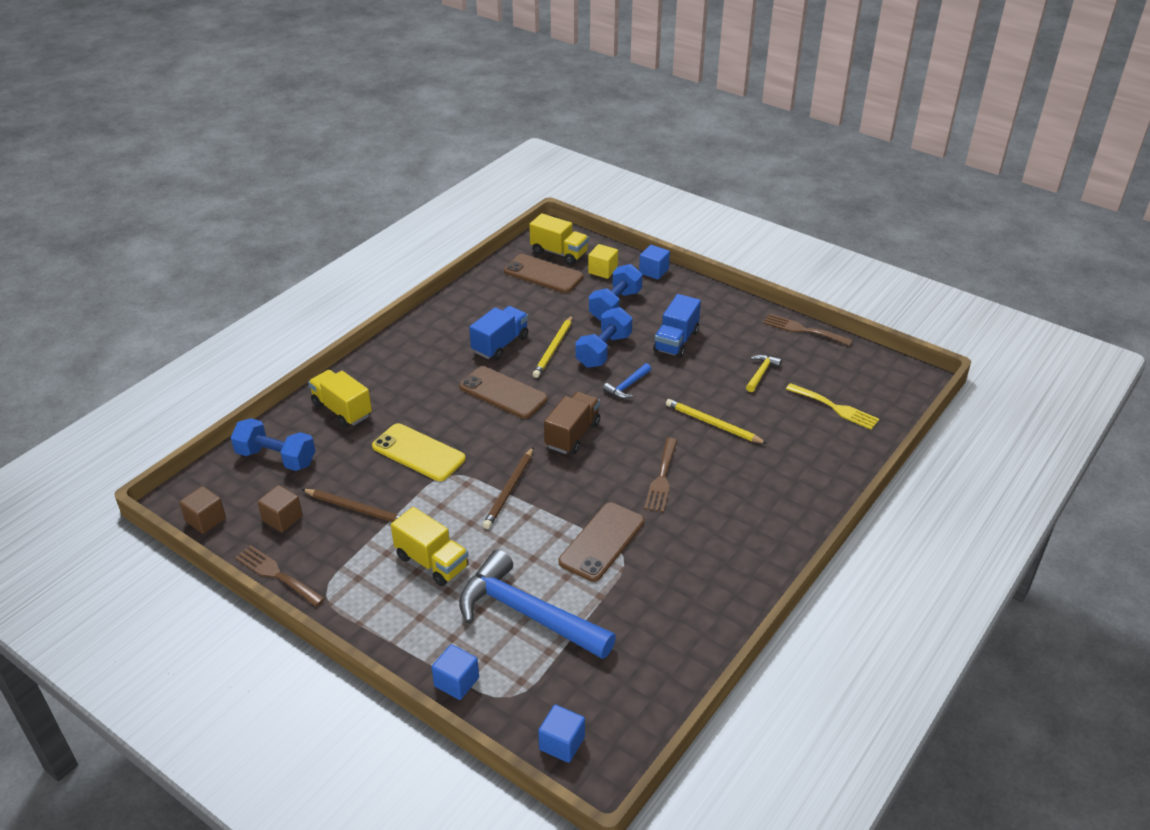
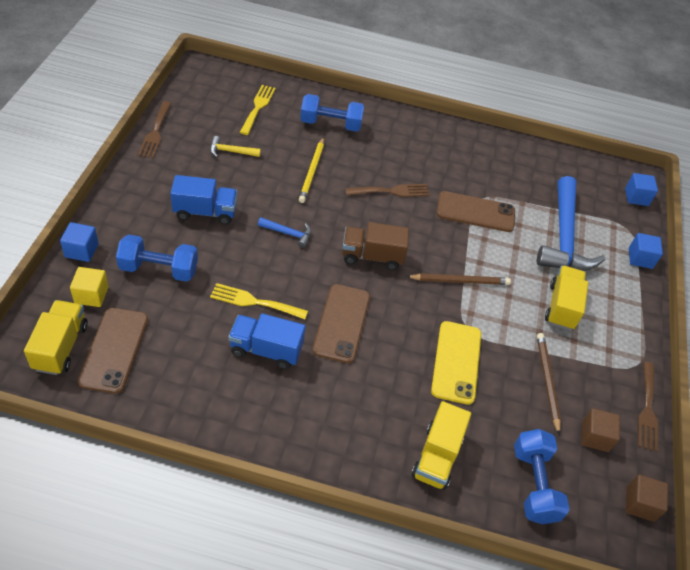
camera: 120 degrees left, 10 degrees up
(554, 348) = (254, 302): yellow pencil -> yellow fork
(603, 350) = (241, 262): blue dumbbell -> blue dumbbell (331, 124)

